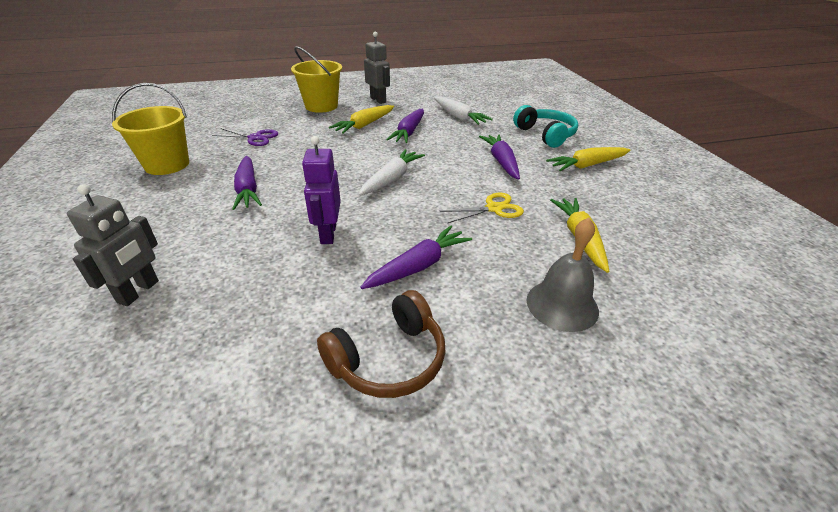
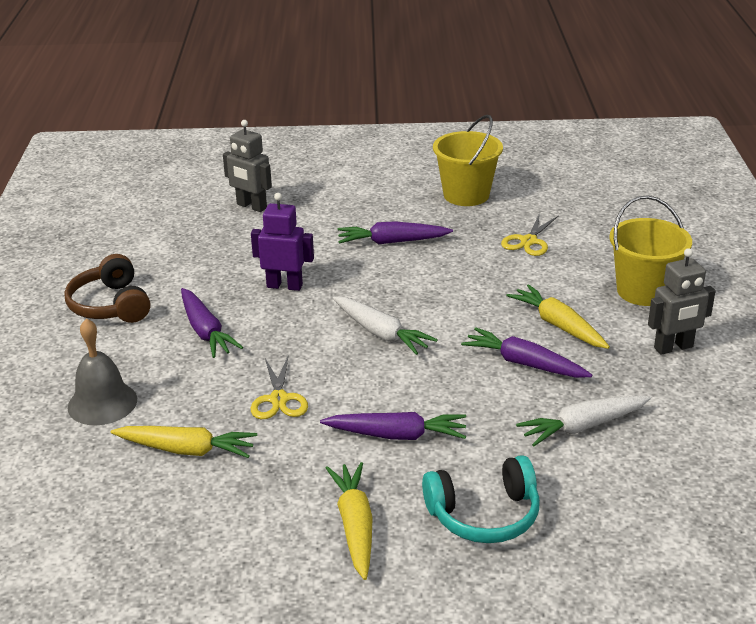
camera: 105 degrees right, 5 degrees down
(255, 138) = (529, 241): purple scissors -> yellow scissors

